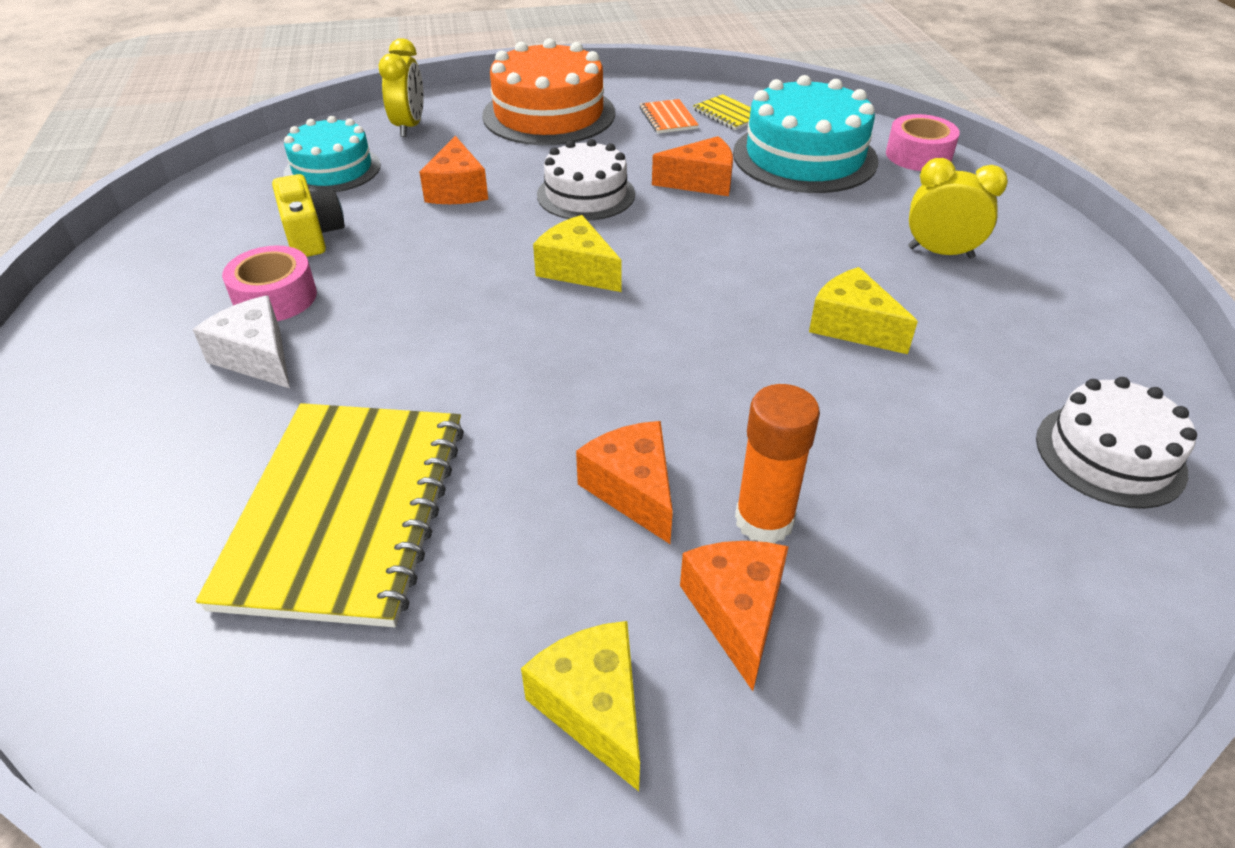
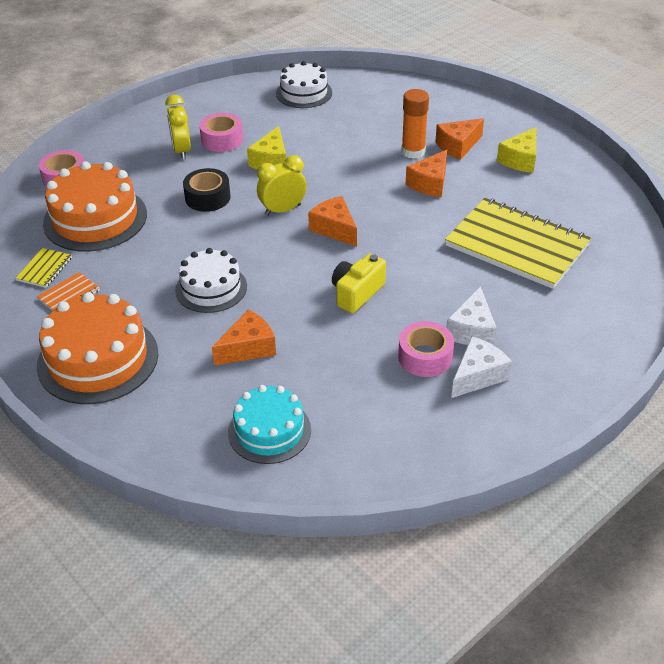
camera: 120 degrees left, 0 degrees up
(189, 324) = (477, 376): none -> white cheese
(312, 235) = (355, 384): yellow camera -> yellow camera (356, 293)
(347, 512) = (517, 245): yellow notebook -> yellow notebook turned 60 degrees clockwise
(409, 126) = (171, 429): yellow clock -> yellow clock (283, 210)
(577, 270) = (297, 257): yellow cheese -> none
(701, 182) = (159, 248): orange cheese -> orange cheese (335, 229)
(788, 241) = (207, 197): none -> black tape
(804, 157) = (95, 218): turquoise cake -> orange cake
(955, 298) = (222, 140): none -> pink tape

